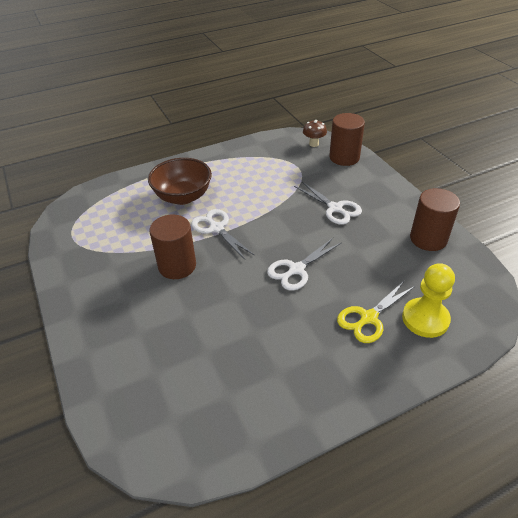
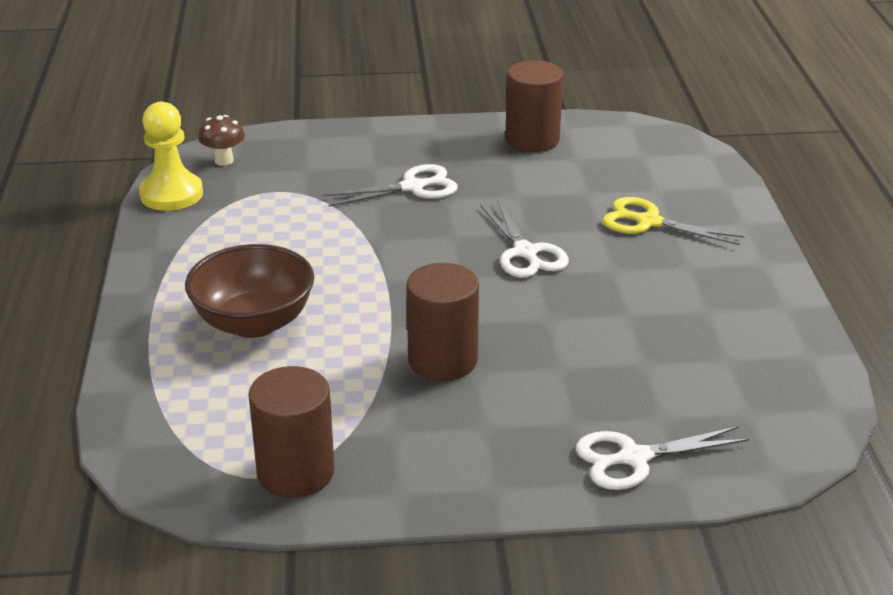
camera: 70 degrees left, 10 degrees down
(216, 228) = (375, 303): white scissors -> white scissors (634, 458)
(344, 157) = (290, 145): brown cylinder -> brown cylinder (295, 472)
(369, 318) = (649, 222): yellow scissors -> yellow scissors turned 135 degrees clockwise
(425, 319) = (671, 186): yellow pawn -> yellow pawn (171, 194)

